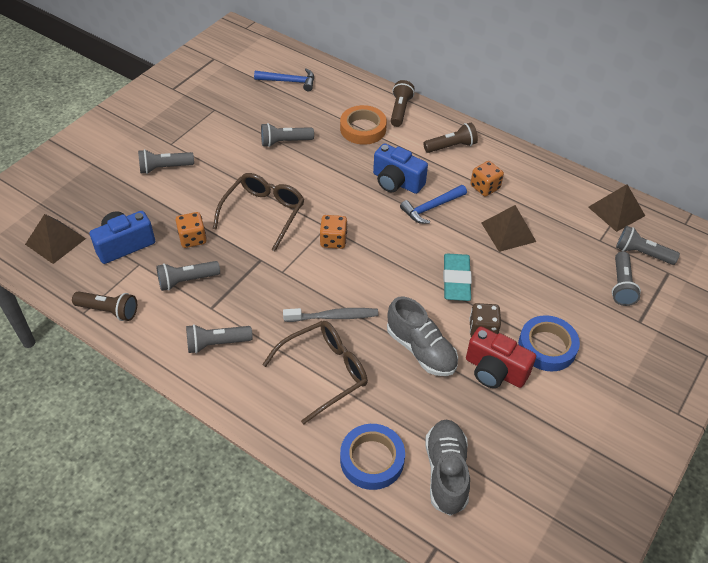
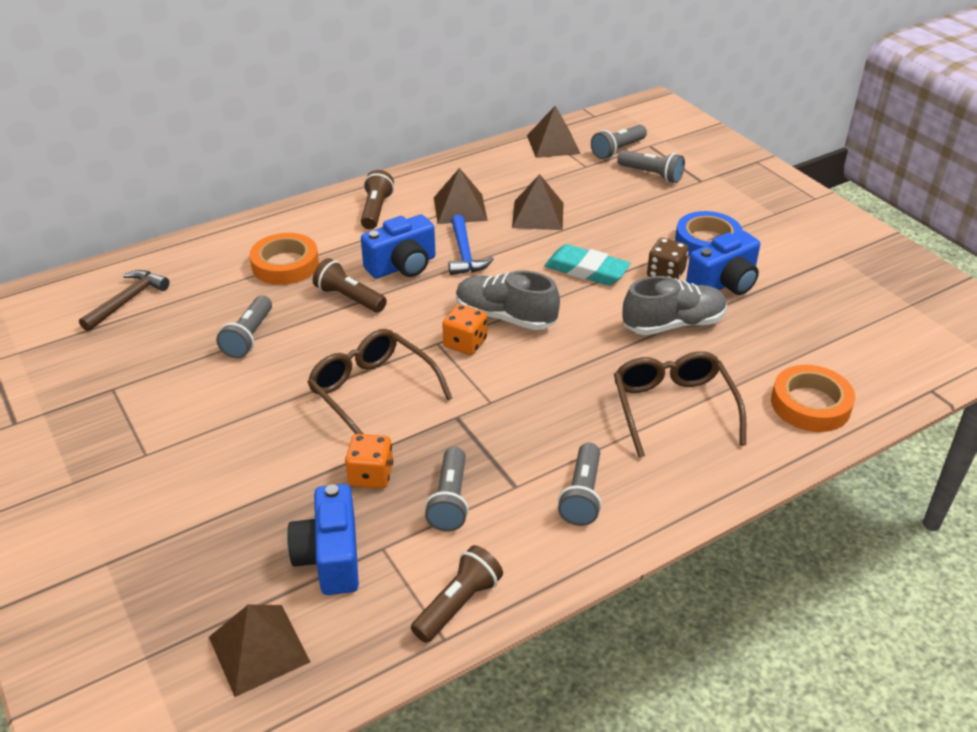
camera: 65 degrees left, 10 degrees down
(164, 168) = (195, 473): grey flashlight -> none
(289, 81) = (127, 300): blue hammer -> brown hammer
(333, 316) = (590, 377): grey toothbrush -> none
(372, 459) = (810, 404): blue tape -> orange tape
(400, 110) = (278, 227): brown flashlight -> brown flashlight (349, 298)
(446, 472) = (842, 355): grey shoe -> grey shoe (505, 317)
(485, 187) = (460, 208): orange dice -> brown pyramid
(494, 371) = (724, 284): red camera -> blue camera

